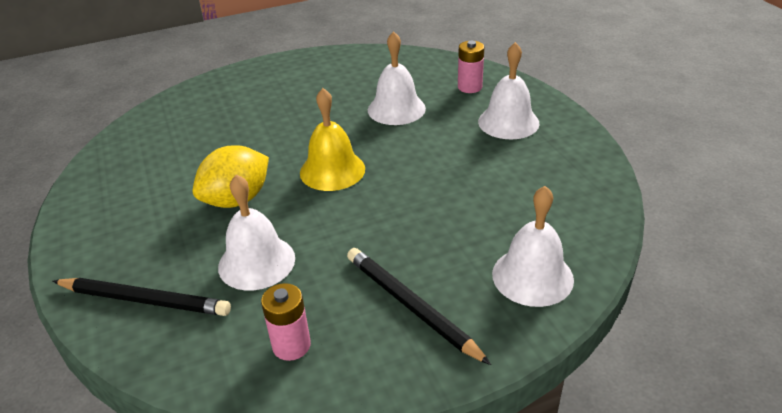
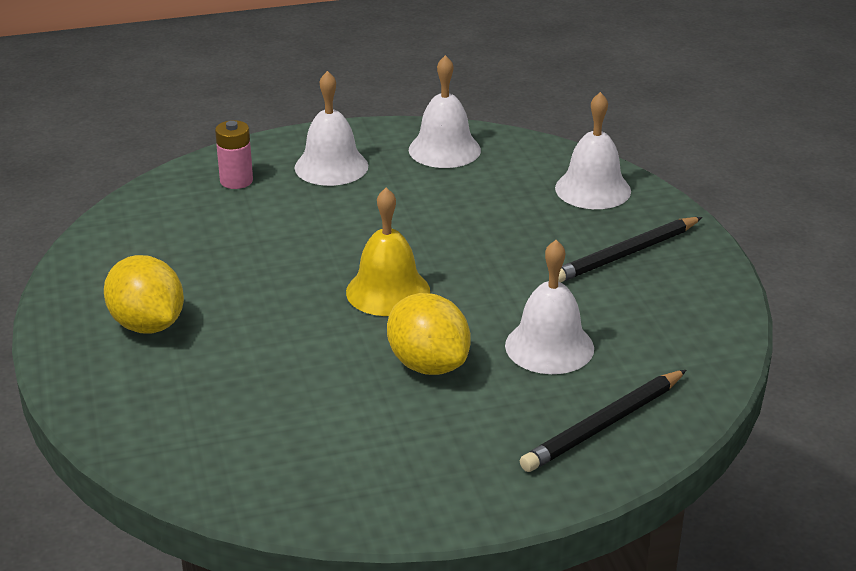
camera: 85 degrees left, 5 degrees down
(145, 300) = (603, 425): black pencil -> black pencil turned 150 degrees counterclockwise
(287, 86) = (148, 325): none -> yellow lemon
(291, 345) = (672, 323): pink battery -> none
(396, 109) = (264, 237): white bell -> white bell (444, 149)

